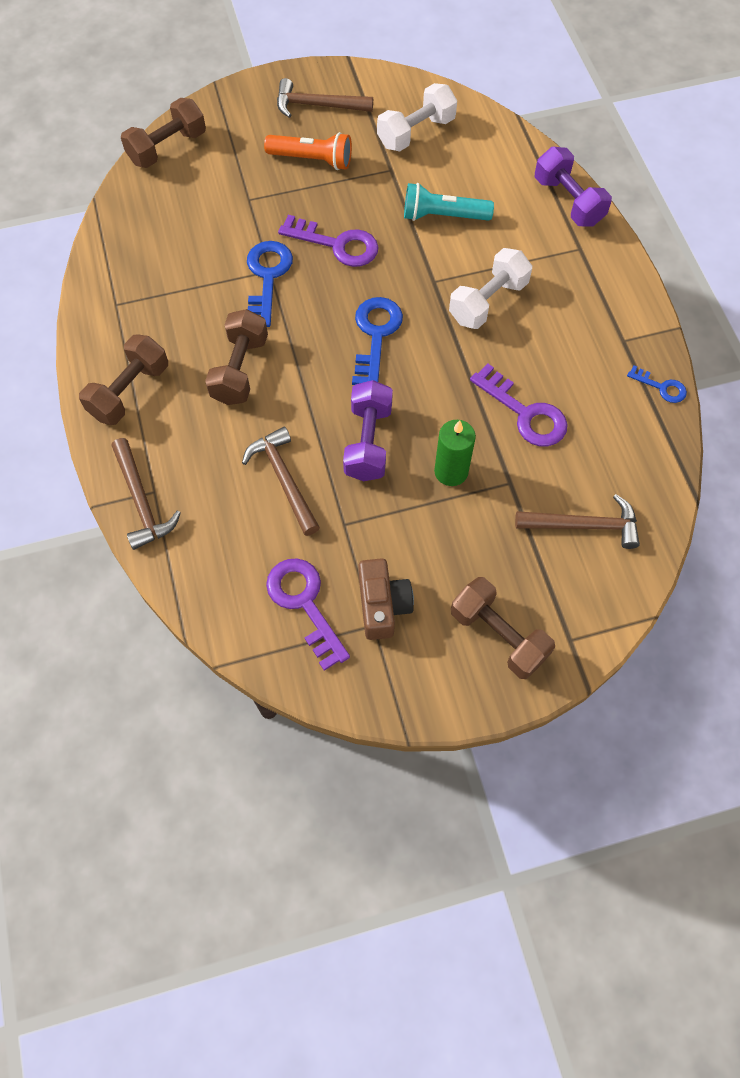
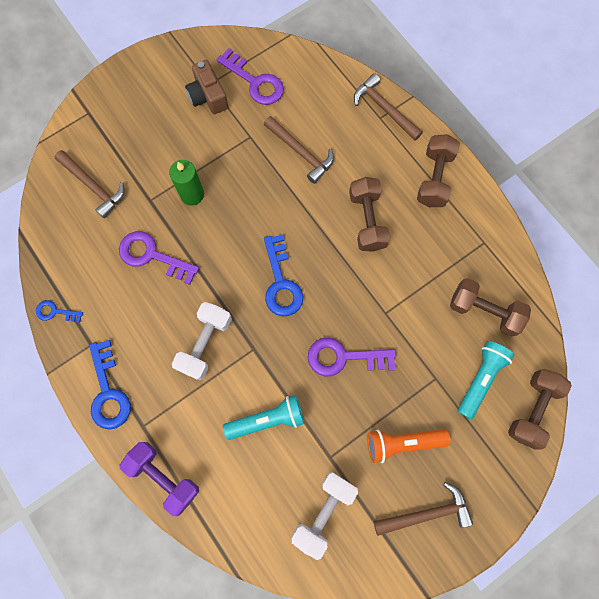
camera: 160 degrees right, 10 degrees up
(203, 185) = (480, 379): none -> turquoise flashlight
(267, 277) = (384, 306): blue key -> blue key (108, 392)
(368, 442) = (255, 197): purple dumbbell -> none
(498, 635) = (132, 101): brown dumbbell -> brown dumbbell (484, 311)
(584, 525) = (93, 186): brown hammer -> brown hammer turned 120 degrees counterclockwise

